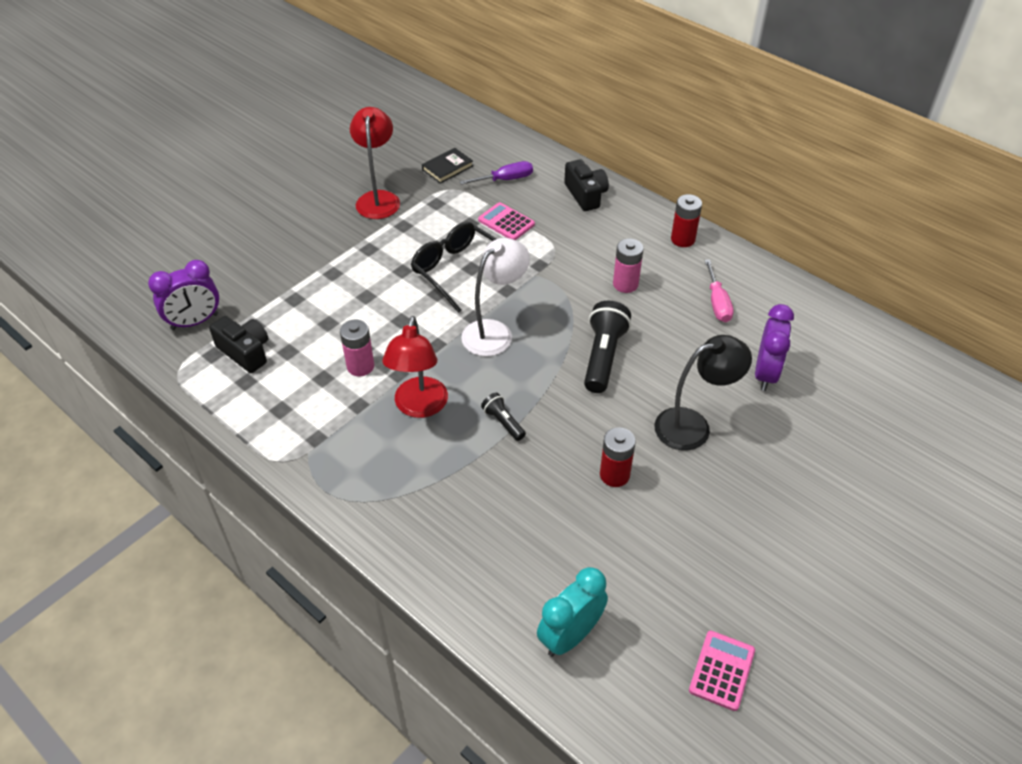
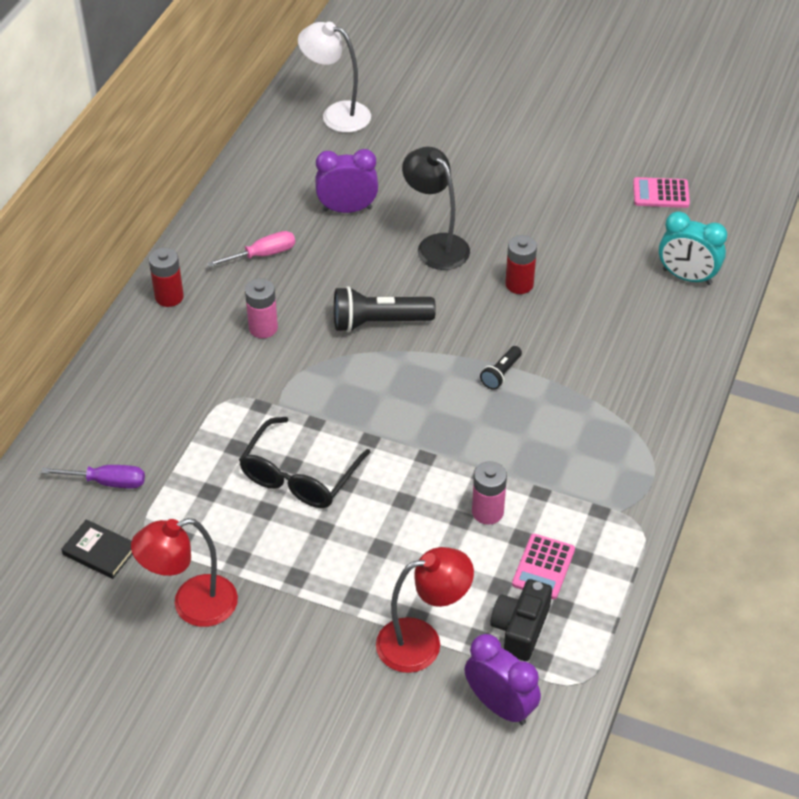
camera: 110 degrees left, 0 degrees up
(419, 407) = (516, 443): red lamp -> red lamp (422, 642)
(495, 332) = (383, 414): white lamp -> white lamp (336, 114)
(505, 179) = (107, 482): purple screwdriver -> purple screwdriver turned 135 degrees clockwise
(506, 222) = (194, 457): pink calculator -> pink calculator (543, 567)
(585, 195) = (114, 396): black camera -> none

